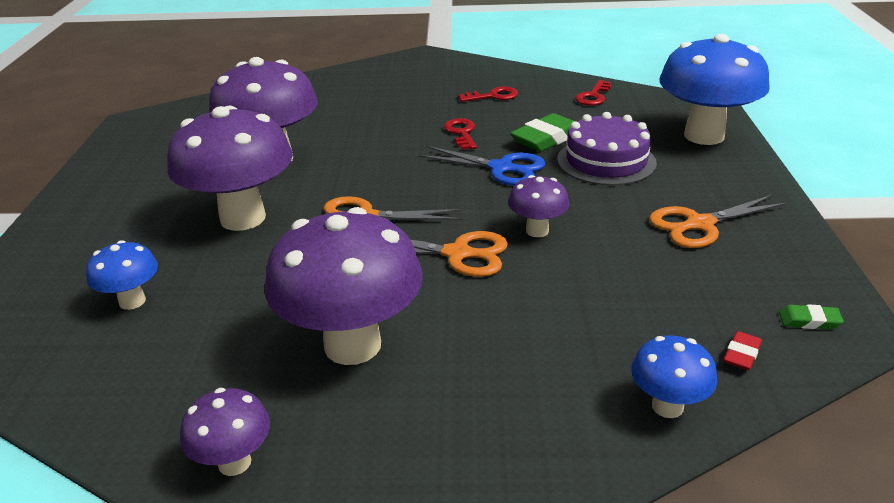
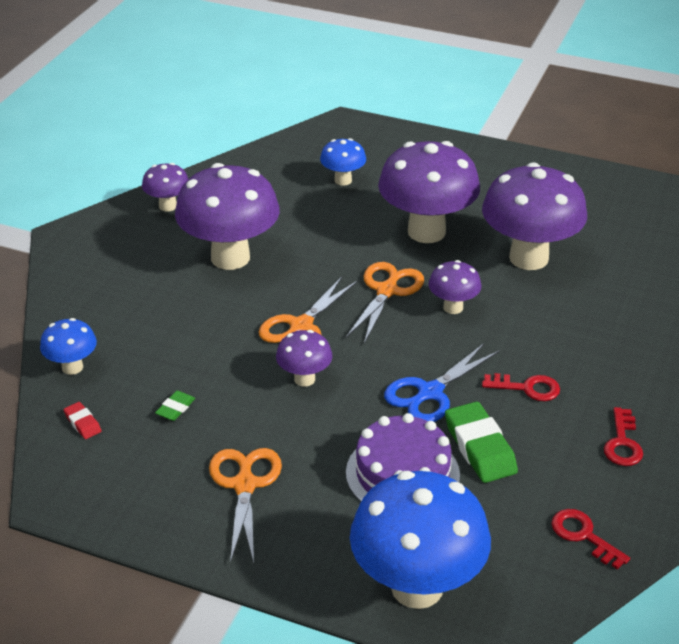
camera: 110 degrees right, 5 degrees up
(372, 180) = (453, 307): none -> purple mushroom
(809, 321) = (82, 479): green eraser -> green eraser (175, 408)

